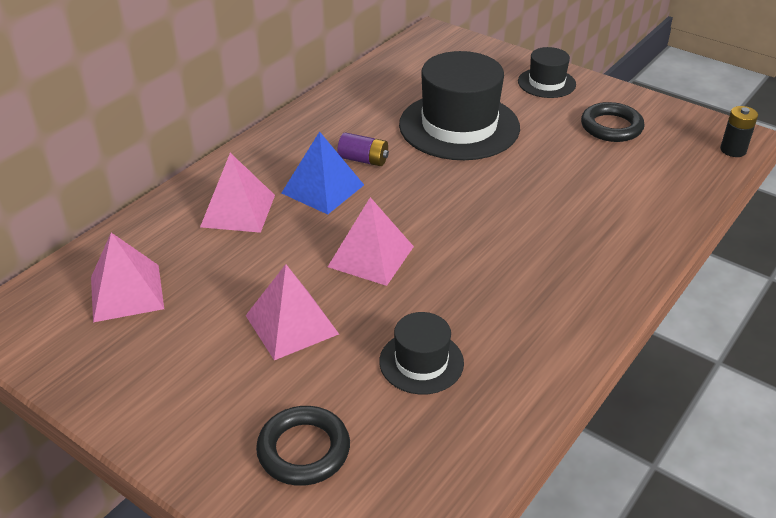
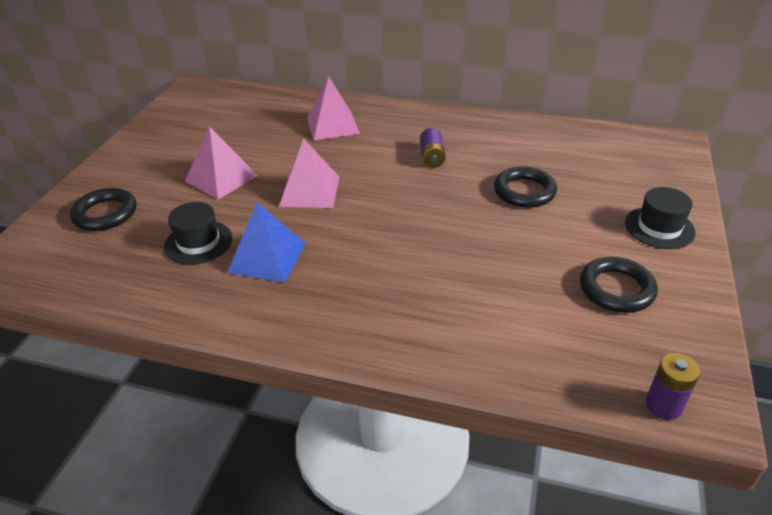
camera: 70 degrees right, 0 degrees up
(127, 292) = (231, 114): pink pyramid -> none
(323, 189) = (380, 150): blue pyramid -> blue pyramid (267, 257)
(459, 126) = (524, 191): black hat -> black ring
(733, 150) = (663, 405): black battery -> purple battery

